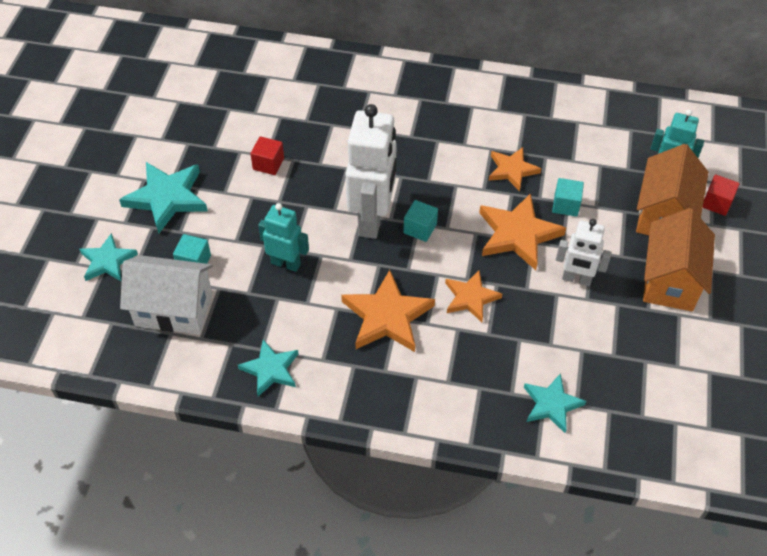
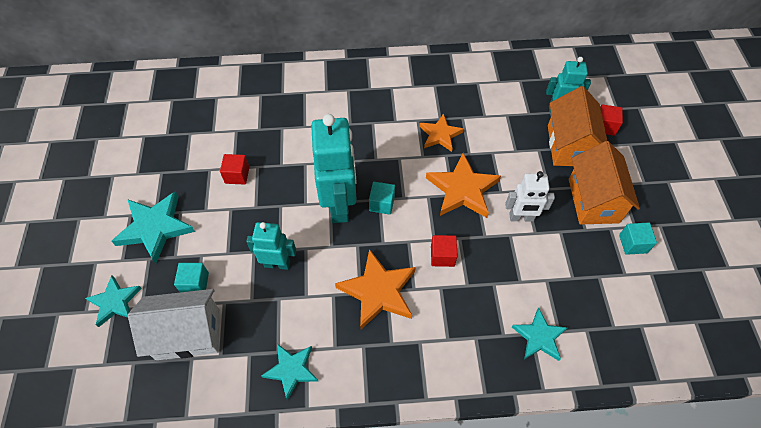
camera: 15 degrees left, 5 degrees up
(372, 219) = (340, 205): white robot -> turquoise robot
(470, 298) = (442, 256): orange star -> red cube
(565, 205) = (492, 155): turquoise cube -> turquoise cube (632, 244)

